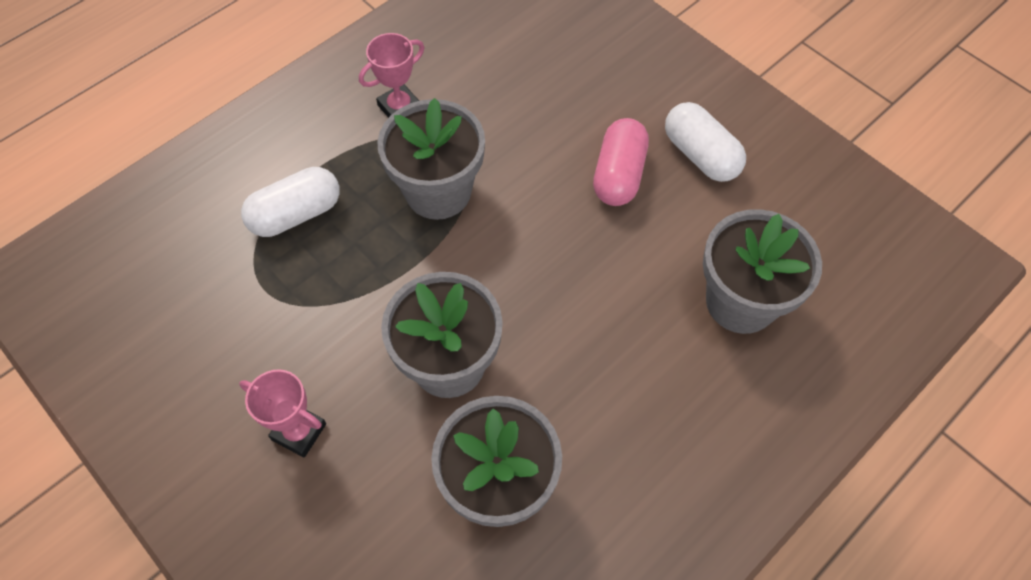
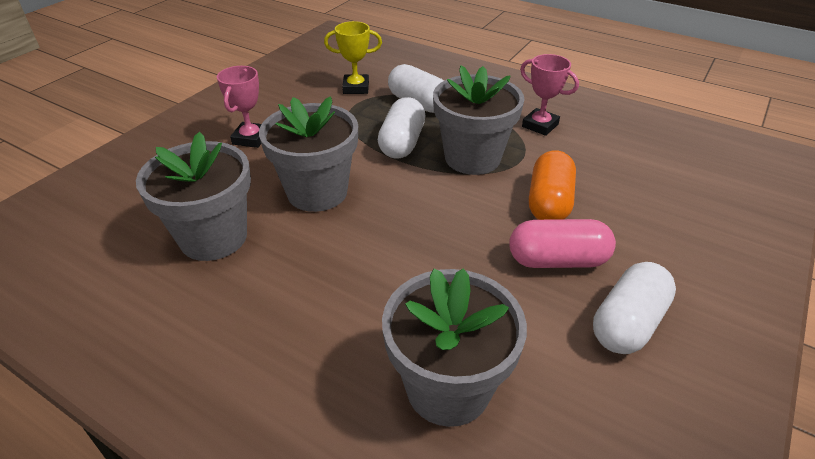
camera: 75 degrees right, 20 degrees down
(219, 279) = (356, 88): none -> yellow trophy
(380, 254) = (402, 143): none -> white capsule
(536, 150) = (549, 202): none -> orange capsule

